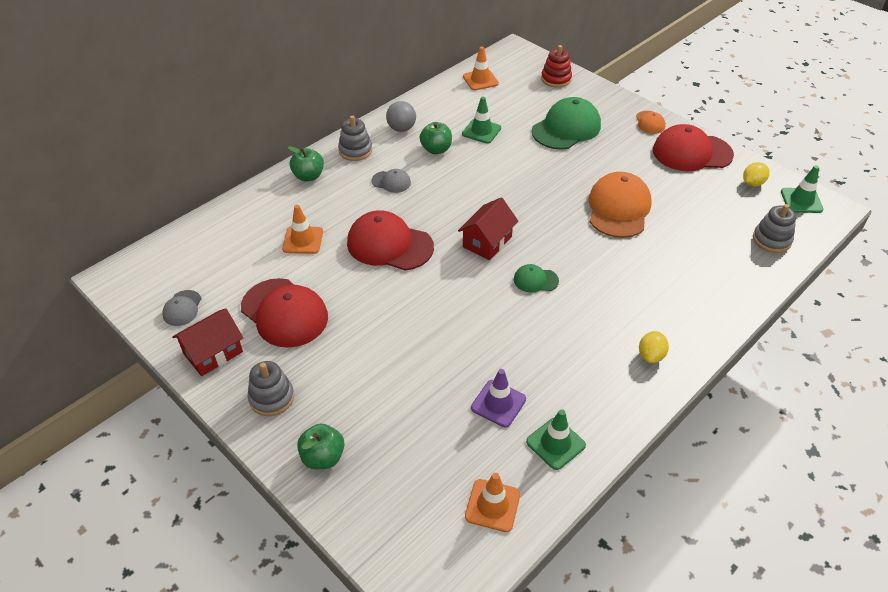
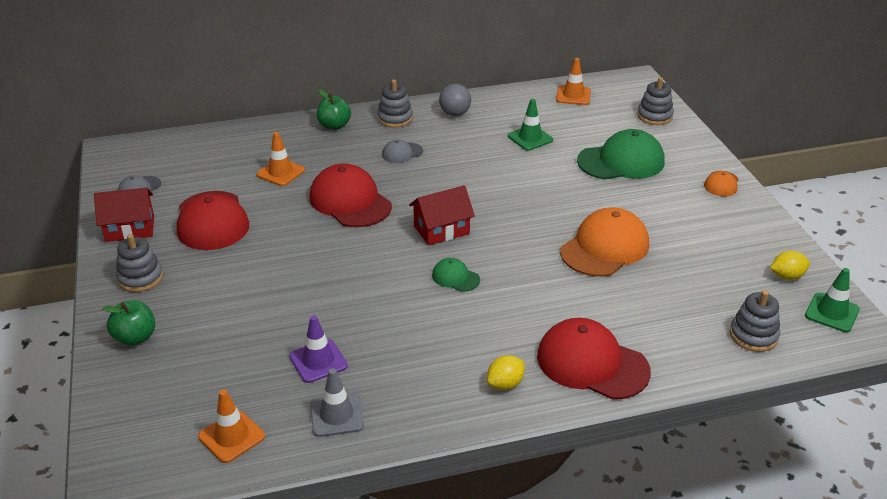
camera: 30 degrees right, 10 degrees down
(391, 182) = (402, 153): grey cap -> grey cap turned 105 degrees clockwise
(436, 149) = (470, 140): green apple -> none
(555, 443) = (336, 415): green traffic cone -> grey traffic cone
(556, 79) = (654, 116): red stacking toy -> grey stacking toy
(691, 152) = (742, 225): red cap -> red cap (592, 363)

